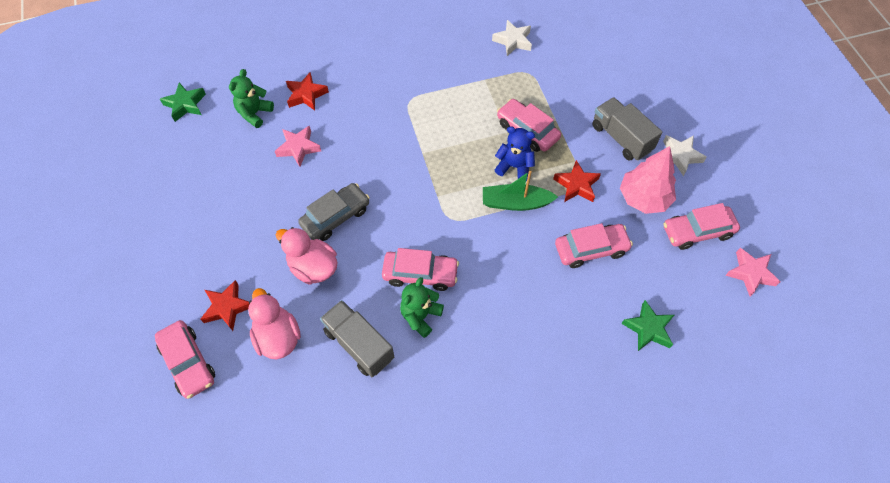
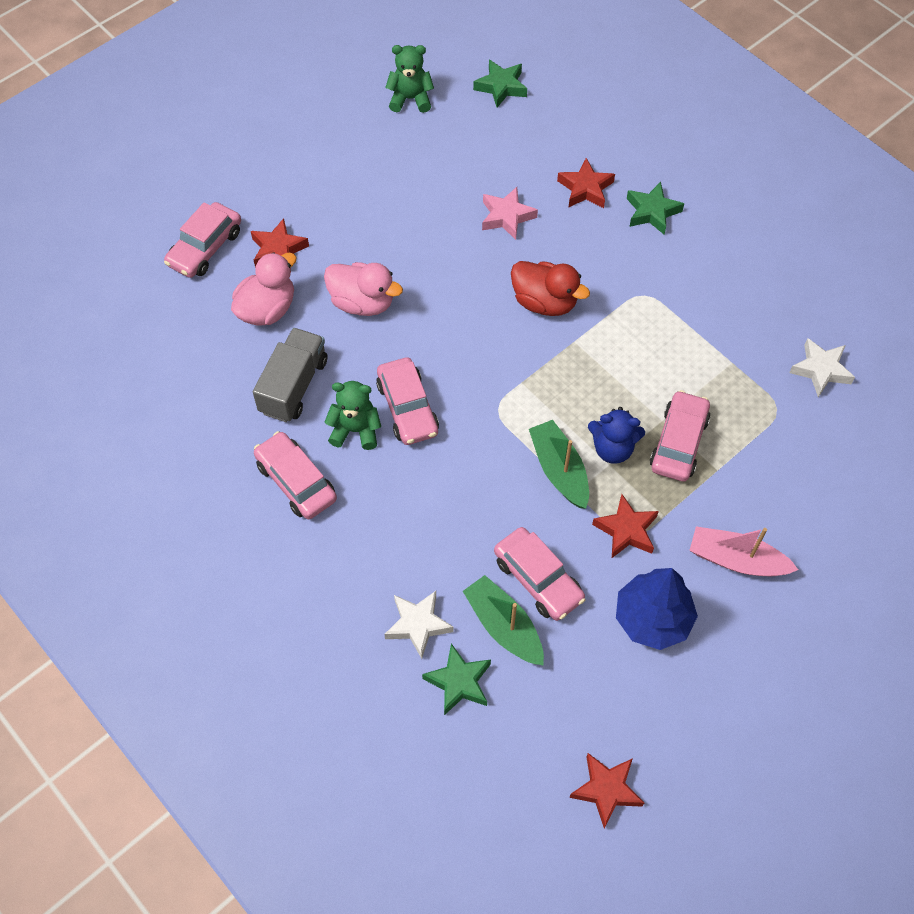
camera: 65 degrees right, 0 degrees up
(254, 113) = (528, 153): green teddy bear -> green teddy bear (410, 99)
(313, 267) = (362, 302): pink duck -> pink duck turned 105 degrees clockwise
(336, 217) = (436, 294): grey car -> none
(349, 68) = (652, 212): none -> green star
(382, 156) = (544, 302): none -> red duck
(514, 167) = (612, 448): blue teddy bear -> blue teddy bear turned 105 degrees clockwise
(617, 284) = (504, 626): none -> green boat
(621, 138) = (736, 560): grey truck -> pink boat
(643, 198) = (652, 618): pink tree -> blue tree
(679, 156) = (751, 644): white star -> white star (418, 625)
(697, 231) = (637, 702): pink car -> pink car (296, 481)
(750, 273) = (606, 790): pink star -> red star

